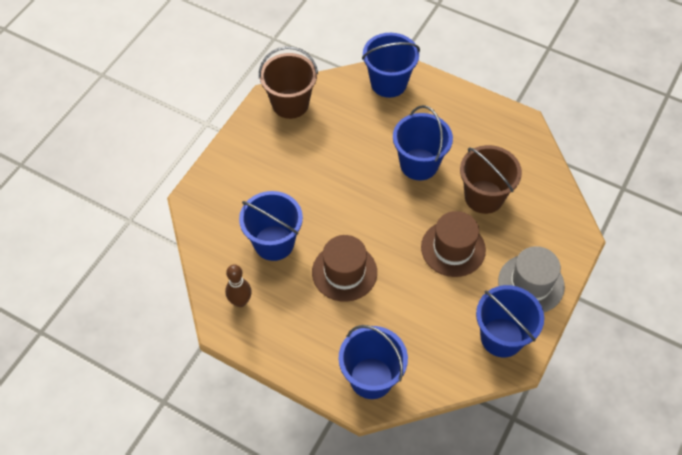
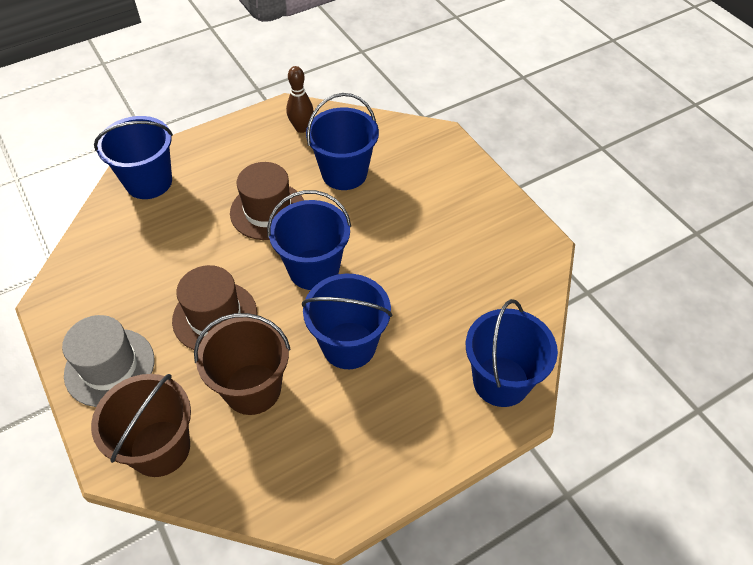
camera: 120 degrees right, 5 degrees down
(290, 104) = (523, 261): brown bucket -> brown bucket (160, 448)
(501, 337) = (84, 301): blue bucket -> blue bucket (314, 269)

